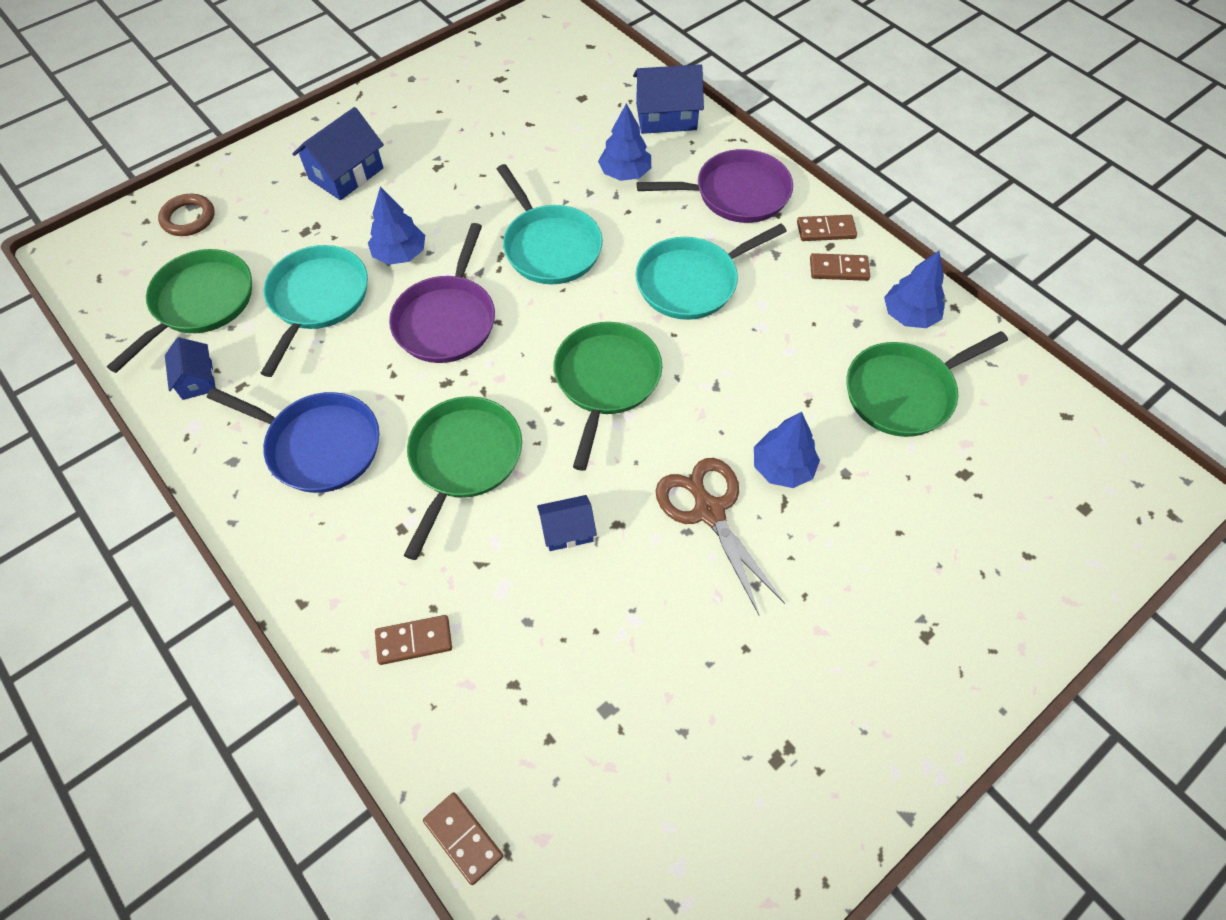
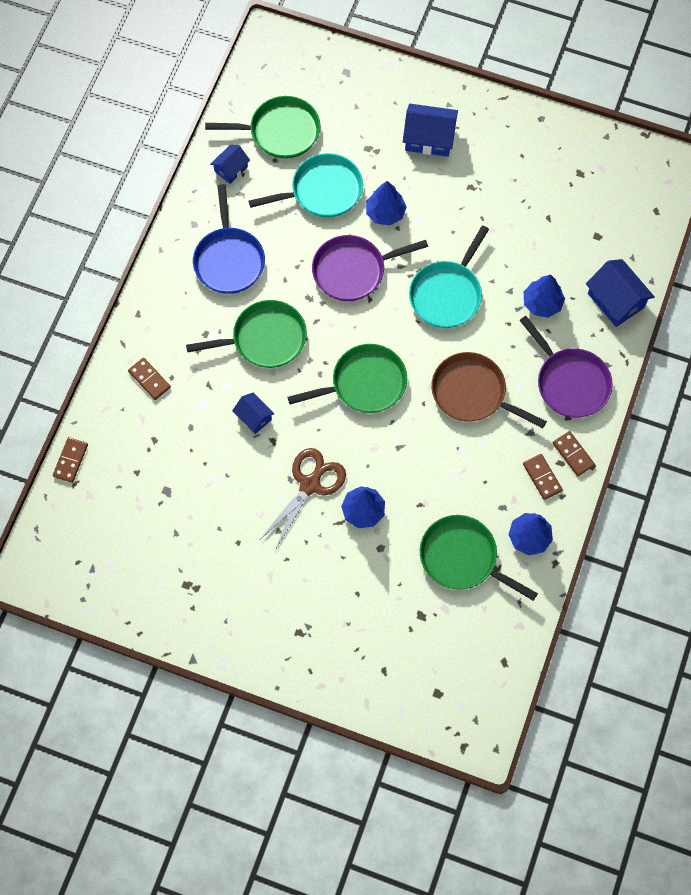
camera: 60 degrees right, 10 degrees up
(188, 218) = (335, 78): brown ring -> none
(691, 282) = (472, 393): turquoise pan -> brown pan

